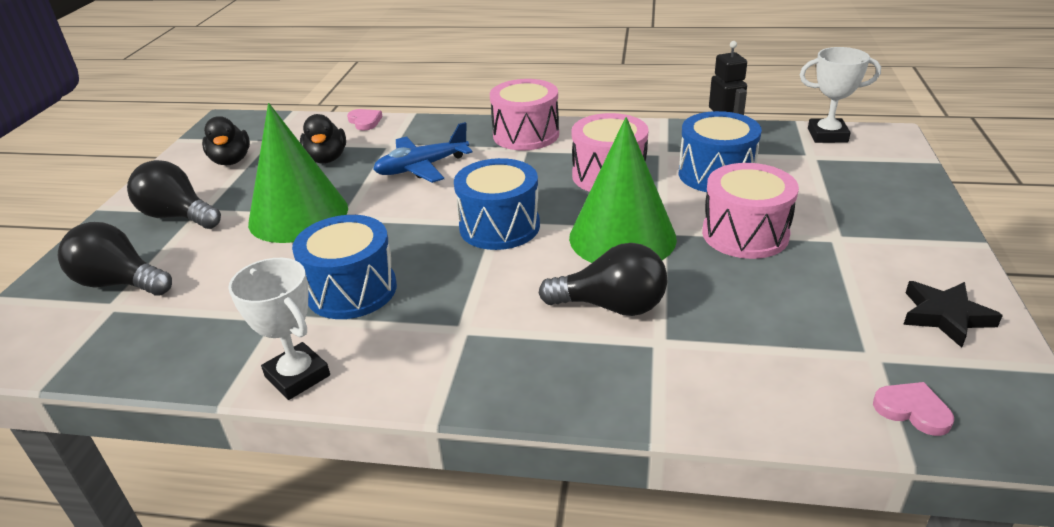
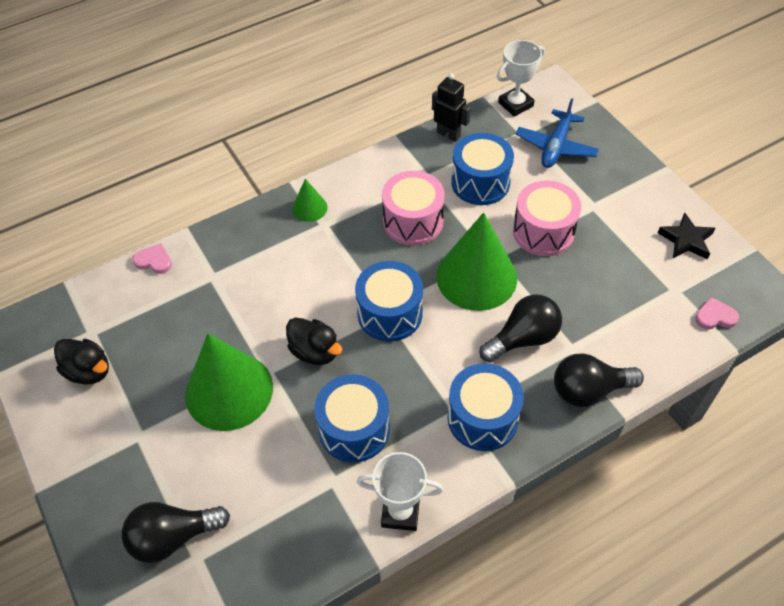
camera: 40 degrees left, 20 degrees up
(178, 216) = (127, 453): black light bulb -> black light bulb (589, 390)
(327, 159) = (175, 321): black duck -> black duck (315, 351)
(422, 167) = (268, 287): blue plane -> blue plane (556, 146)
(480, 348) = (482, 418): none -> blue drum
(526, 135) = (309, 208): pink drum -> green cone

